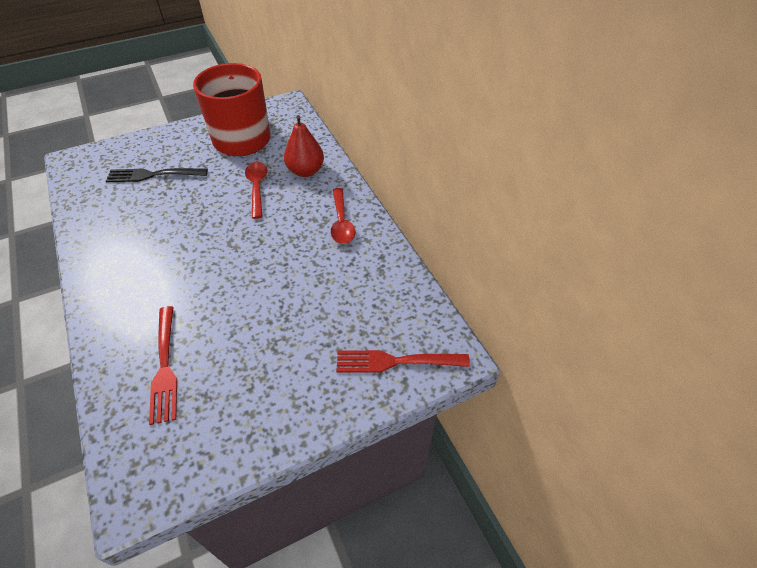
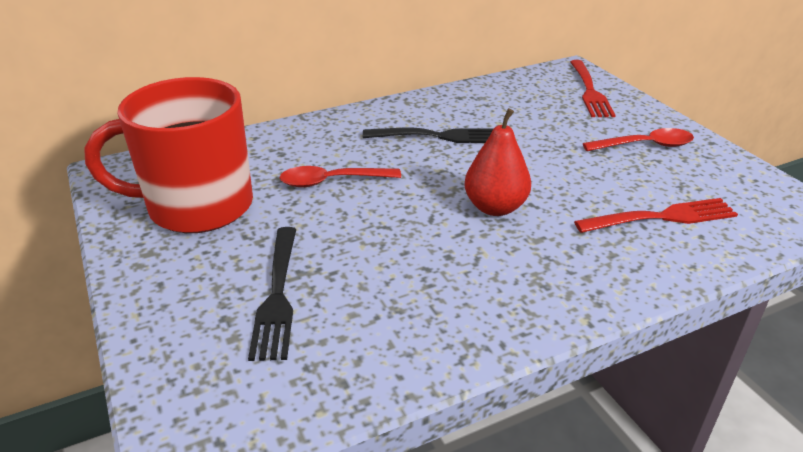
camera: 90 degrees left, 15 degrees down
(305, 171) = (300, 146): red pear -> red pear (495, 207)
(311, 240) = (437, 136): none -> black fork
(341, 222) = (406, 119): red spoon -> red spoon (645, 145)

